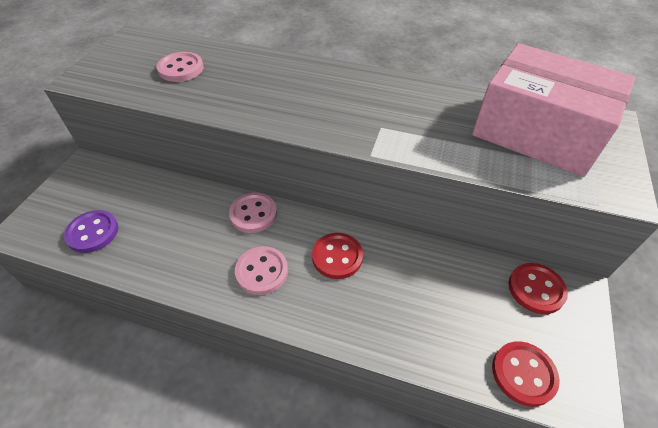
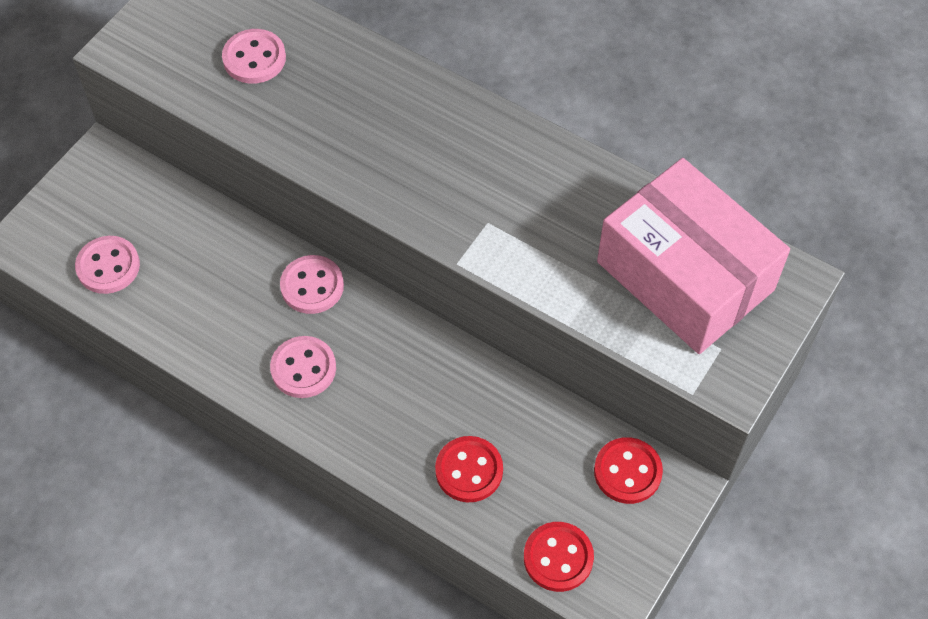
camera: 15 degrees right, 10 degrees up
(93, 232) = (108, 266): purple button -> pink button
(337, 257) = (400, 371): red button -> red button (469, 470)

